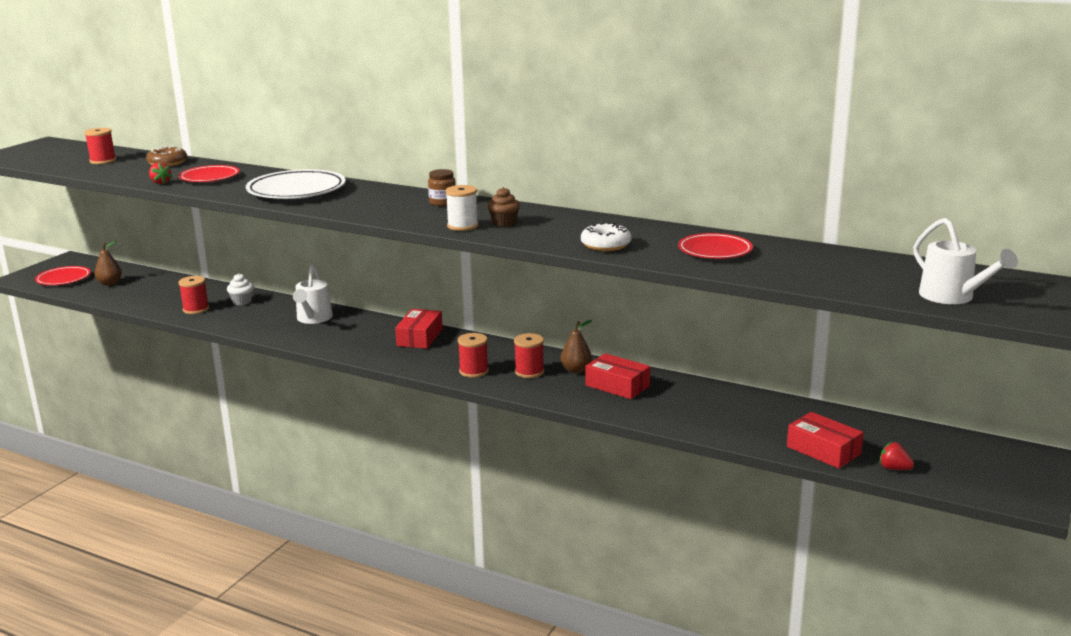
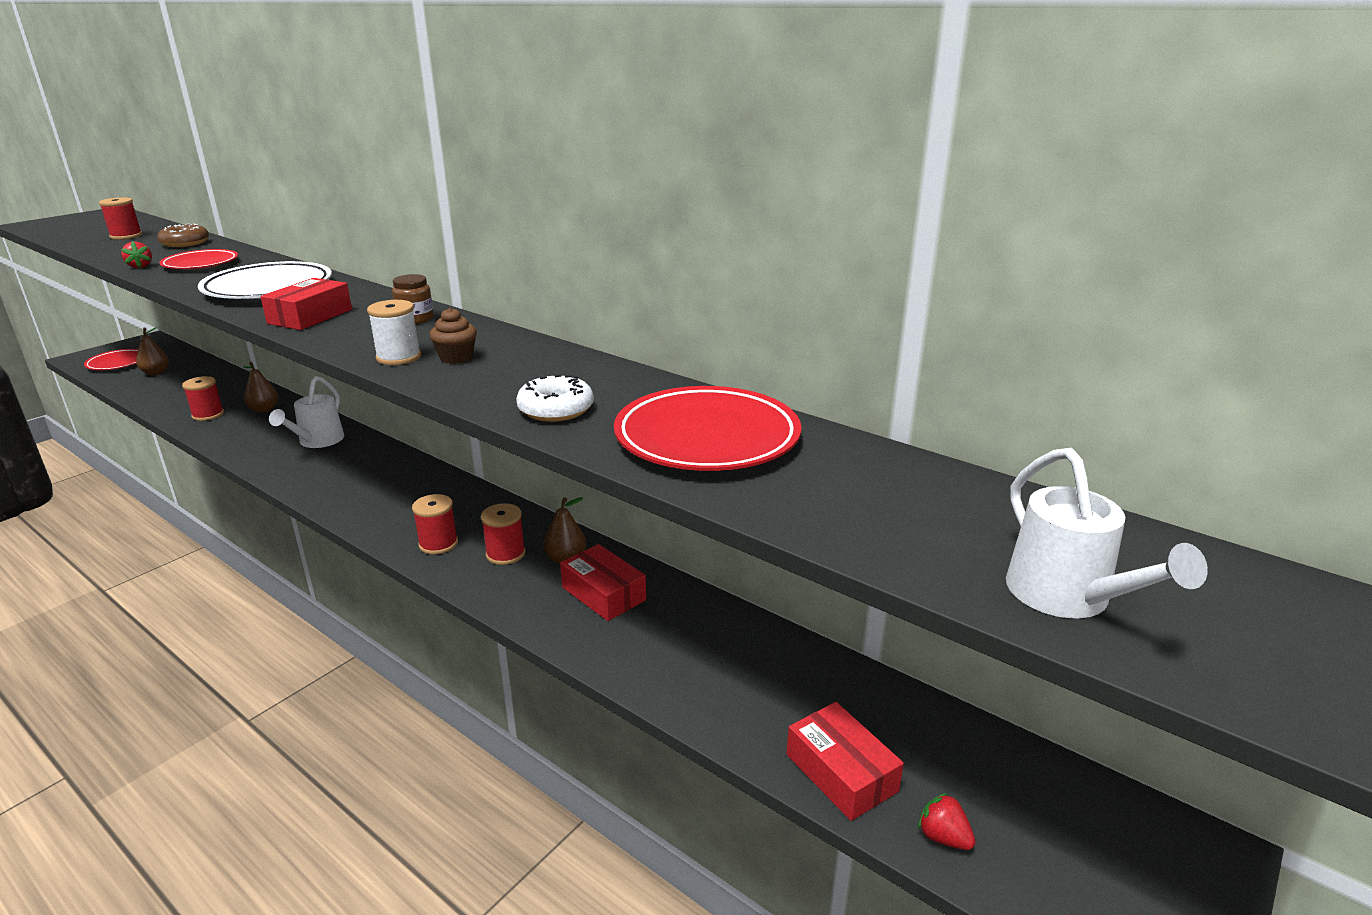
camera: 10 degrees right, 5 degrees up
(242, 301) = (264, 409): white cupcake -> brown pear
(420, 337) = (413, 482): red box -> red box (310, 316)
(714, 251) = (707, 438): red plate -> red plate, size x1.60

